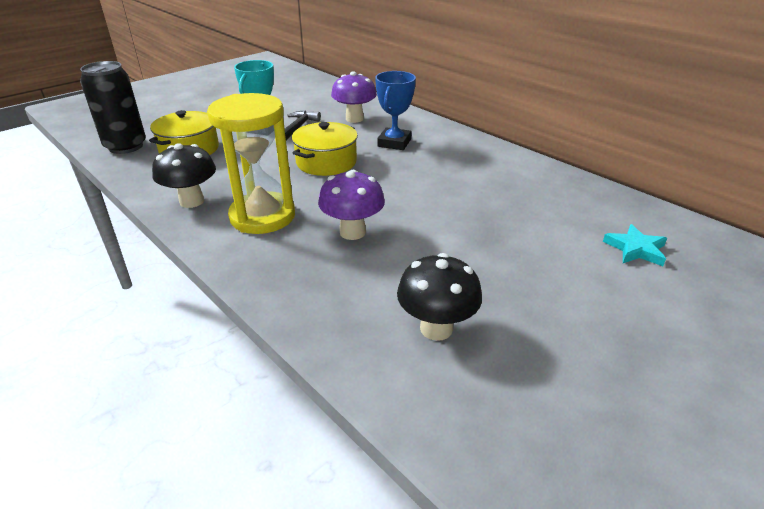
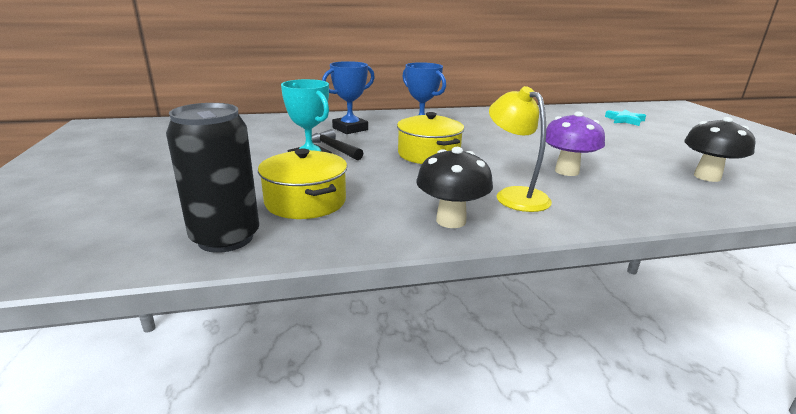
camera: 60 degrees left, 10 degrees down
(262, 216) = (514, 195): yellow hourglass -> yellow lamp
(354, 119) = (350, 129): purple mushroom -> blue trophy

